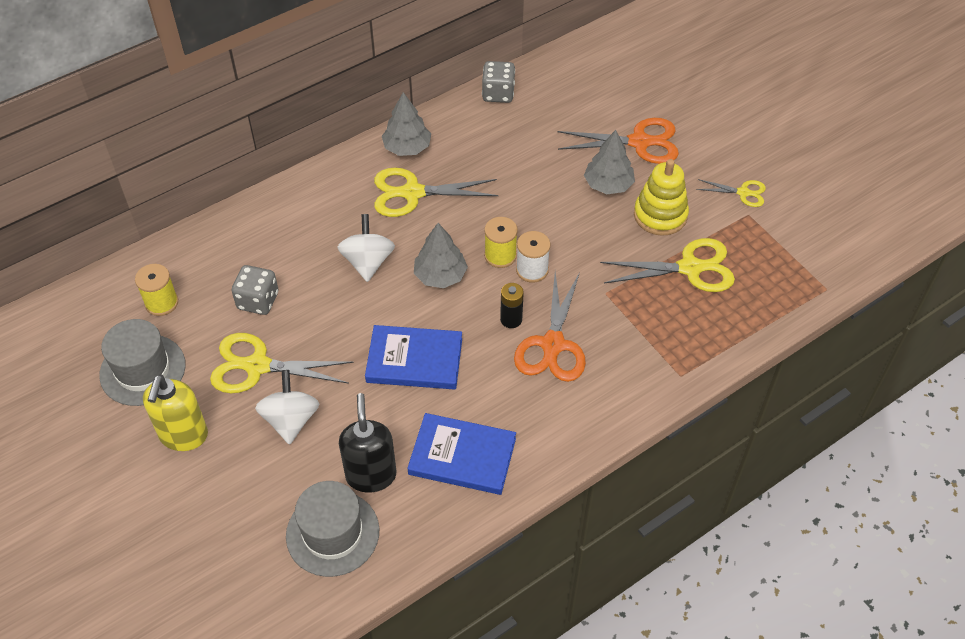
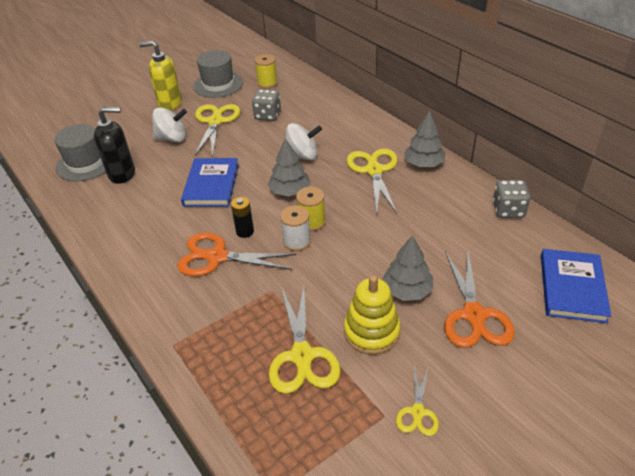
camera: 90 degrees right, 10 degrees down
(462, 456) = (125, 213): blue book -> blue book (572, 288)

